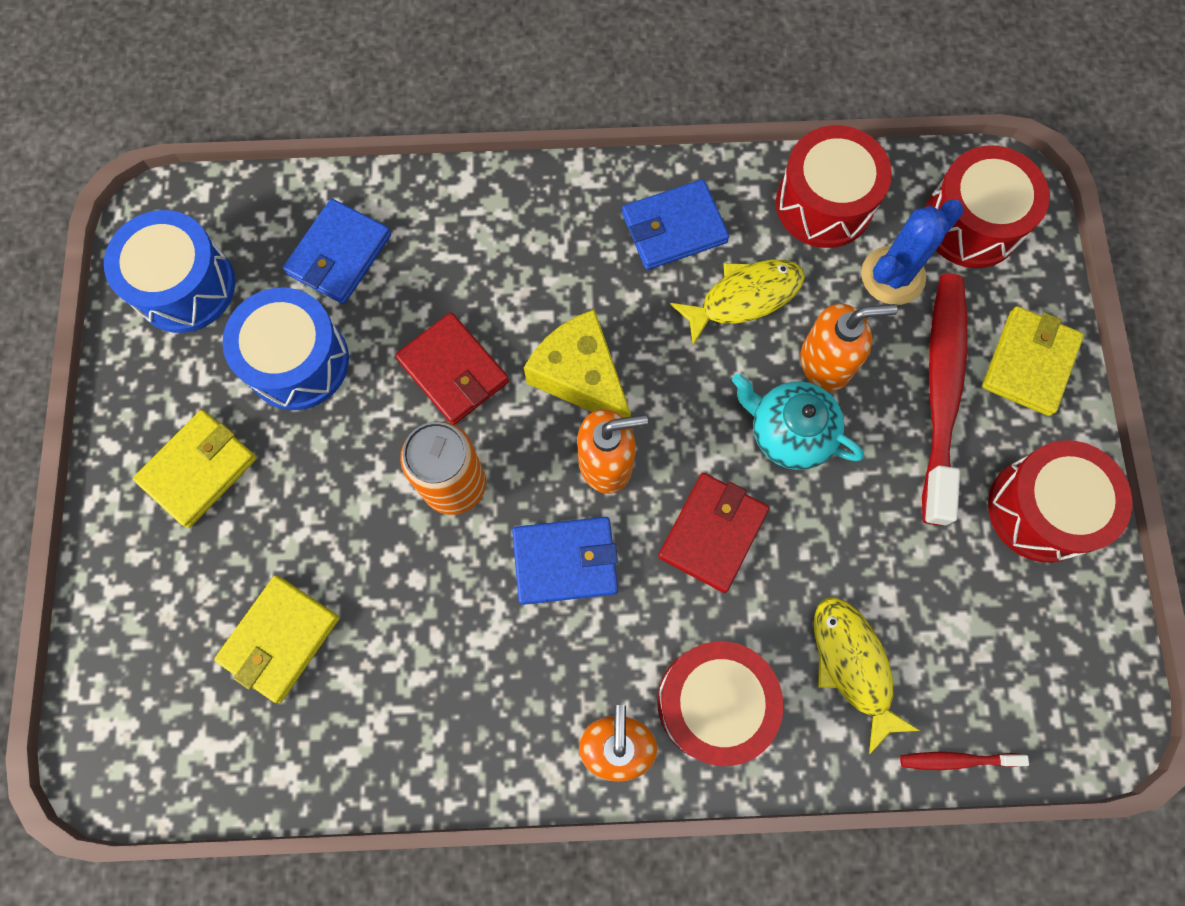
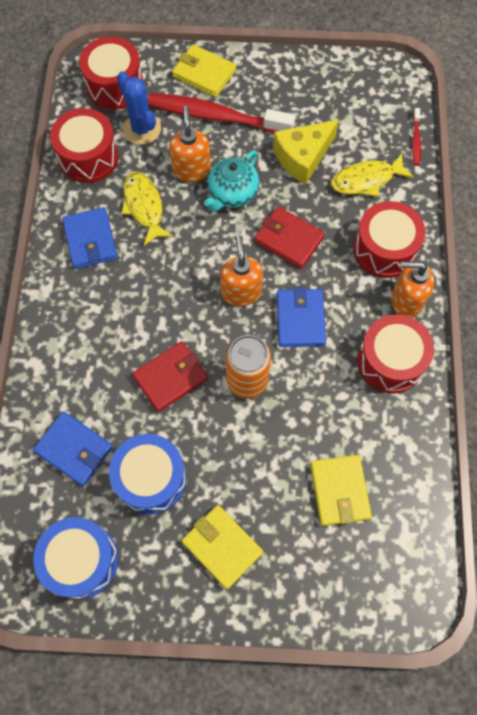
camera: 85 degrees left, 5 degrees down
(280, 639) = (339, 491): yellow wallet -> yellow wallet turned 45 degrees clockwise
(580, 376) = (184, 302): yellow cheese -> yellow cheese (303, 157)
(1041, 509) = (287, 82): red drum -> red drum (390, 361)

